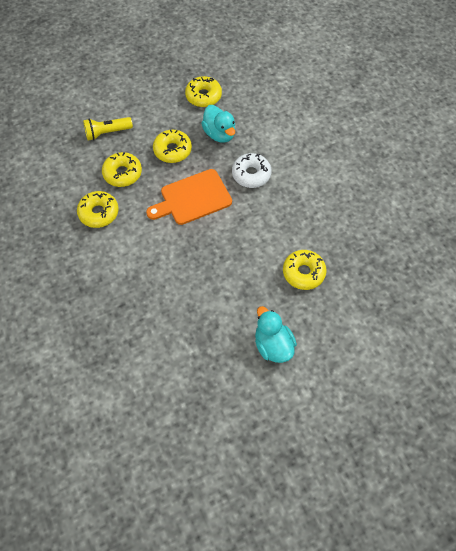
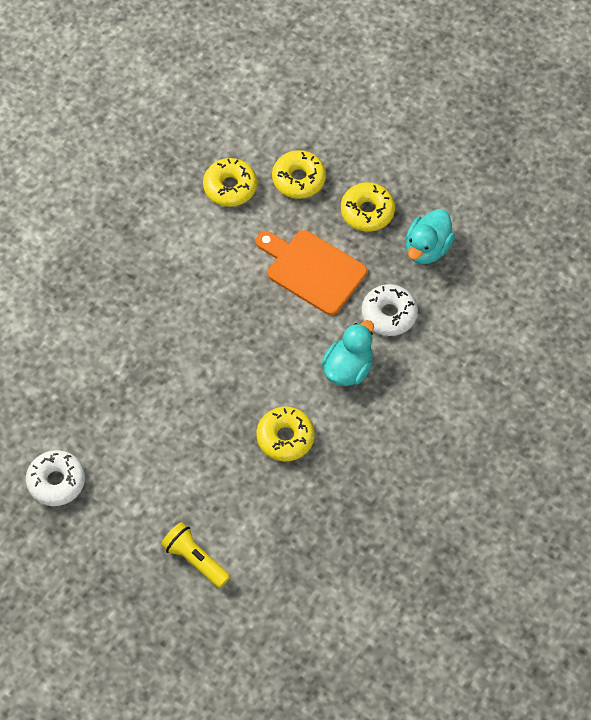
camera: 60 degrees right, 0 degrees up
(107, 133) = (346, 130): yellow flashlight -> yellow flashlight (195, 559)
(203, 96) = (475, 199): yellow donut -> none
(253, 438) = (56, 481): none -> white donut
(273, 345) = (173, 449): turquoise duck -> turquoise duck (348, 368)

